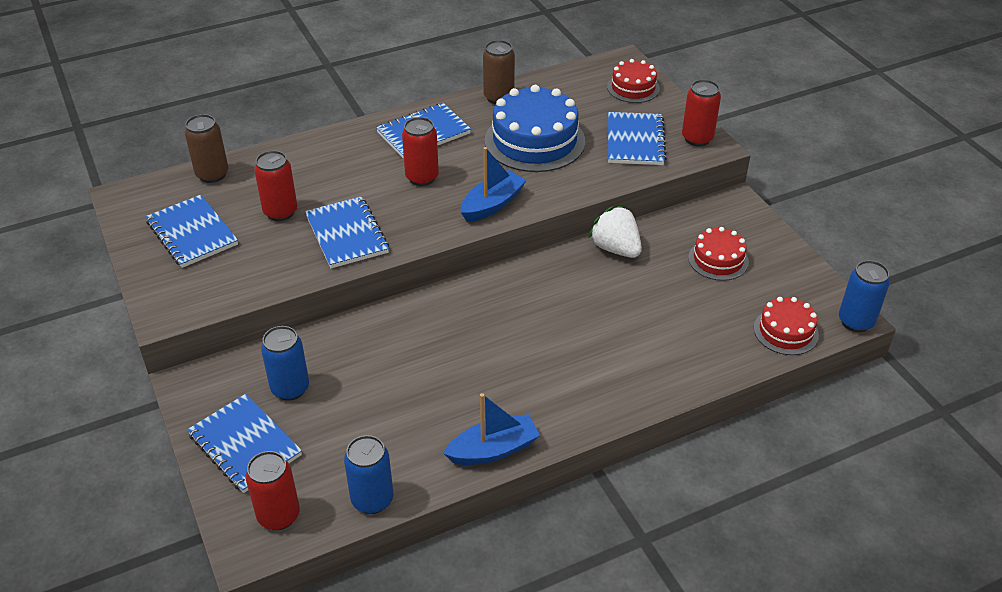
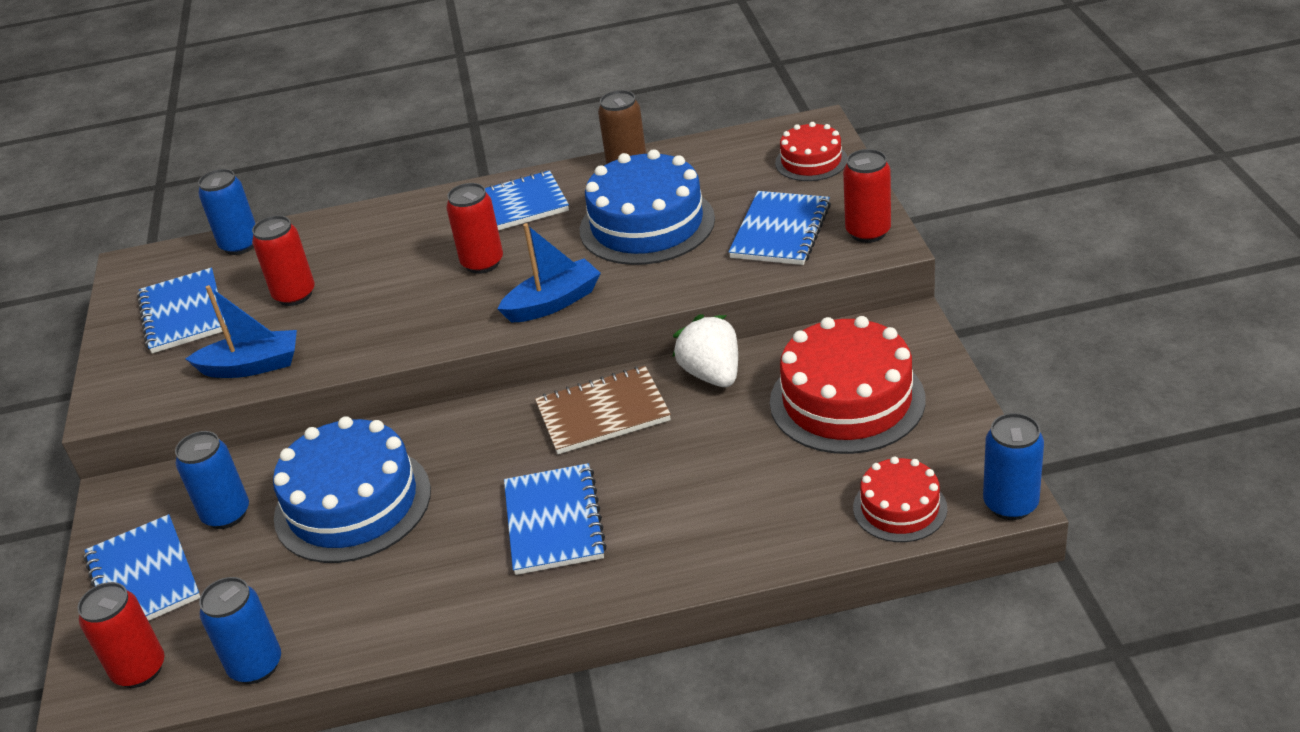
camera: 20 degrees right, 5 degrees down
(212, 174) = (240, 245): brown can -> blue can
(347, 234) = (358, 328): blue notebook -> blue notebook (554, 522)
(389, 369) = (352, 504): none -> blue cake
(493, 450) = (432, 622): blue boat -> blue boat (252, 366)
(549, 284) = (603, 413): none -> brown notebook
(718, 260) = (847, 400): red cake -> red cake, size x1.82

